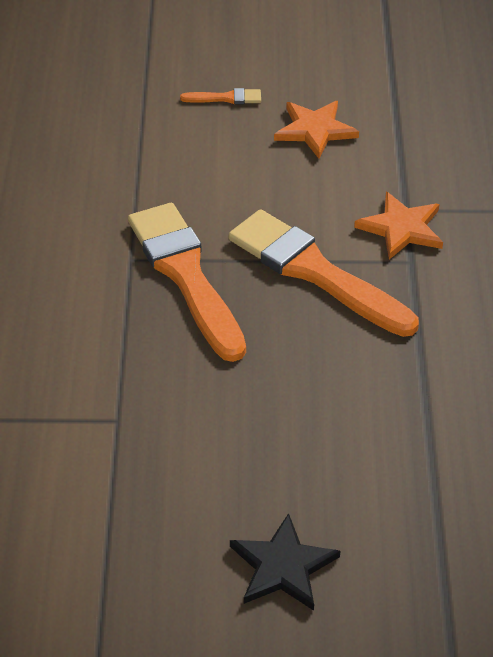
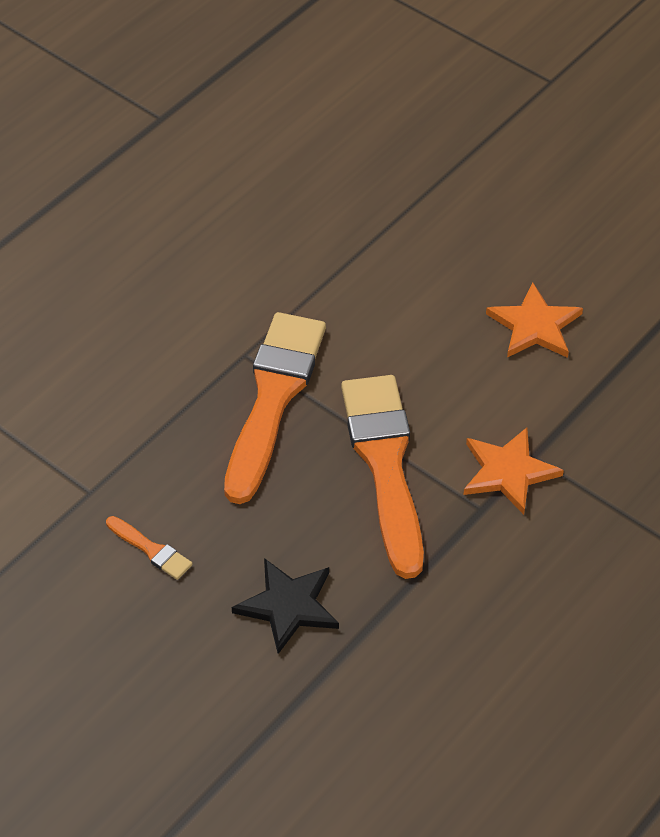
camera: 40 degrees right, 5 degrees up
(226, 98) = (487, 245): orange brush -> orange brush (151, 550)
(282, 566) = (86, 702): black star -> black star (288, 606)

